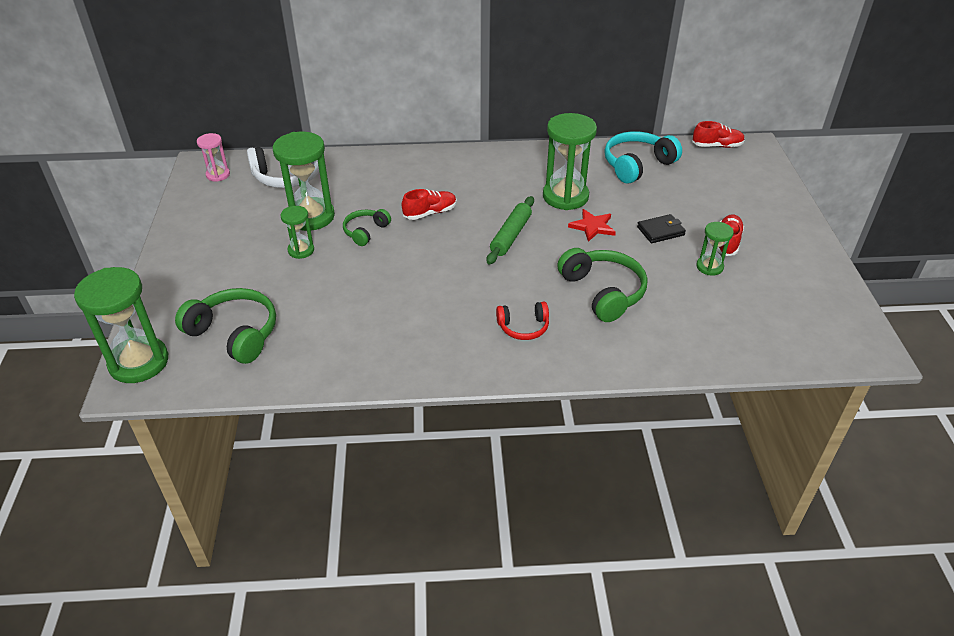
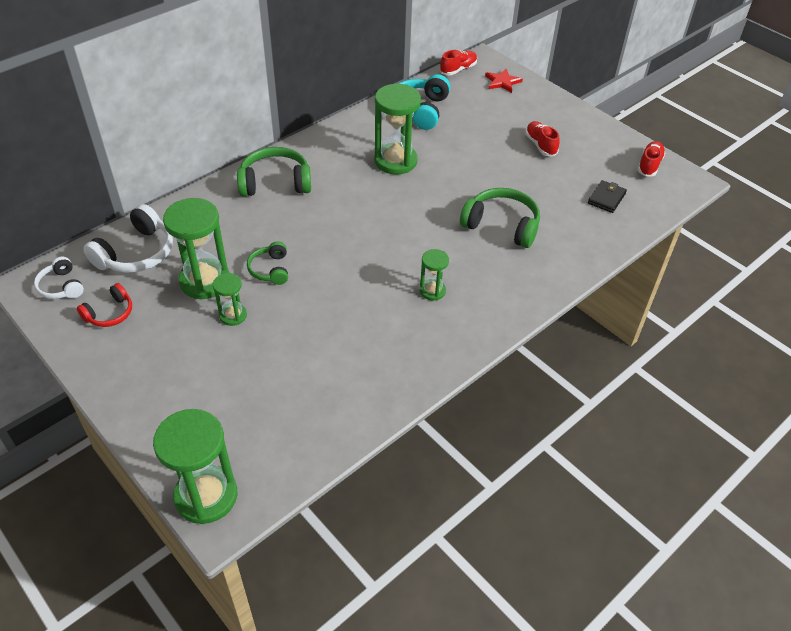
camera: 40 degrees left, 5 degrees up
(218, 175) = (61, 286): pink hourglass -> white headphones
(234, 334) = (262, 419): green headphones -> green headphones (275, 183)
(430, 213) = (306, 226): red shoe -> red shoe (649, 165)
(511, 235) = (390, 214): green rolling pin -> none
(523, 327) = (478, 282): red headphones -> red headphones (110, 313)
(592, 226) = (441, 177): red star -> red star (502, 82)
(660, 231) = (490, 157): black wallet -> black wallet (606, 198)
(709, 267) = (548, 170): green hourglass -> green hourglass (432, 291)

